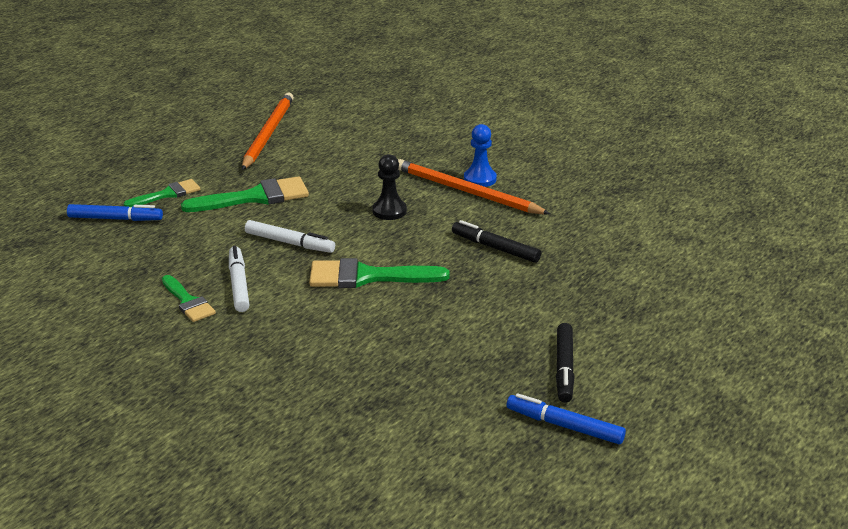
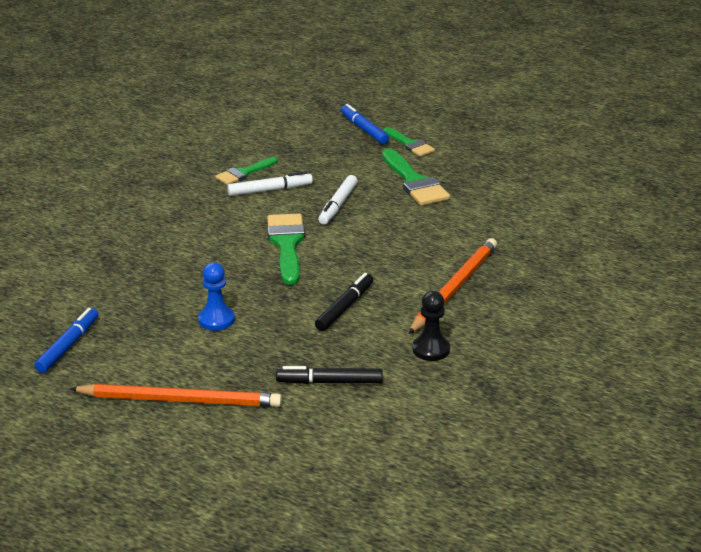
camera: 85 degrees right, 0 degrees up
(115, 219) = (364, 129): blue marker -> blue marker turned 150 degrees clockwise
(268, 134) = (542, 175): orange pencil -> orange pencil (180, 400)
(389, 211) = (404, 248): black pawn -> black pawn (431, 349)
(480, 179) = (484, 295): blue pawn -> blue pawn (216, 320)
(564, 368) = (147, 346): black marker -> black marker (329, 382)

